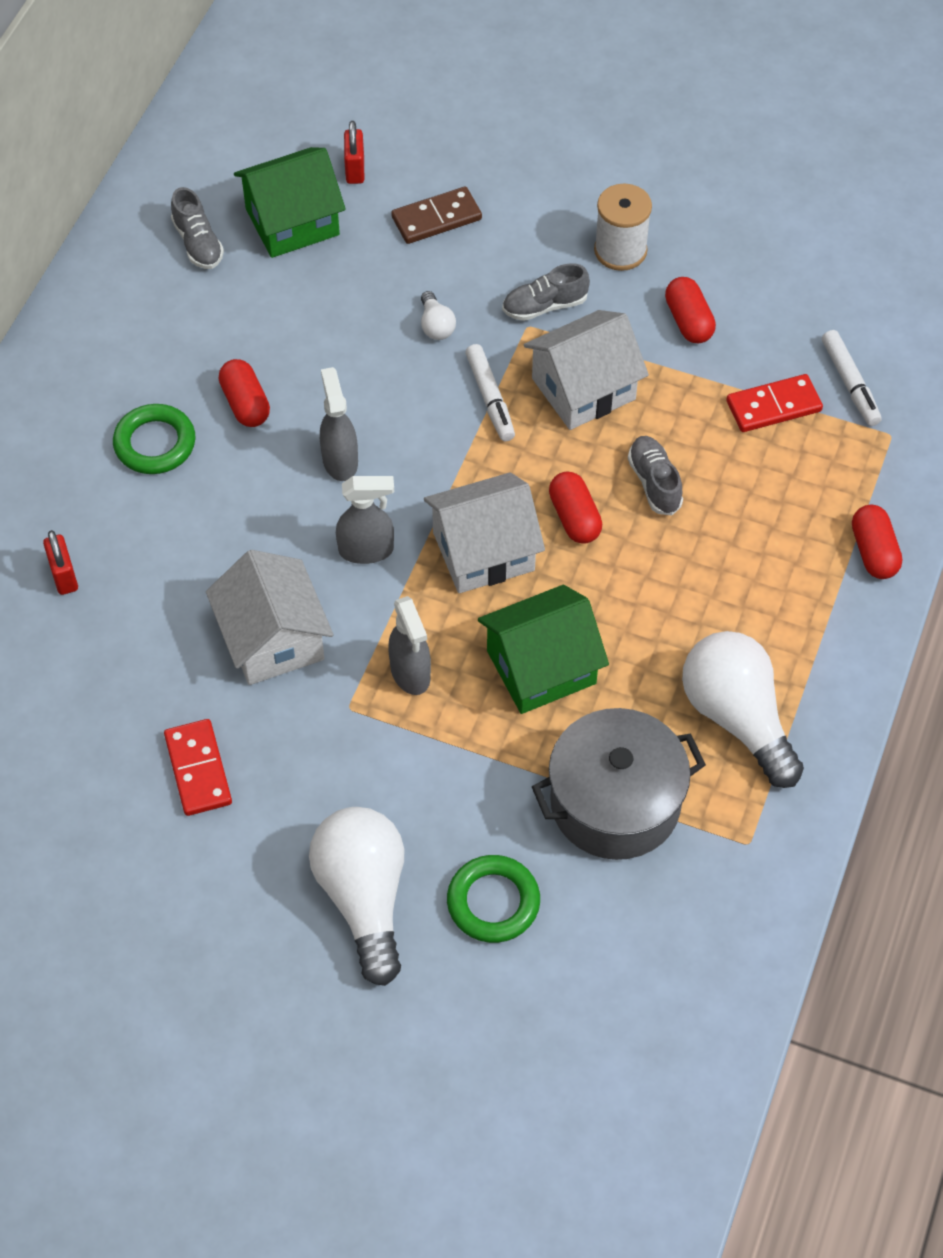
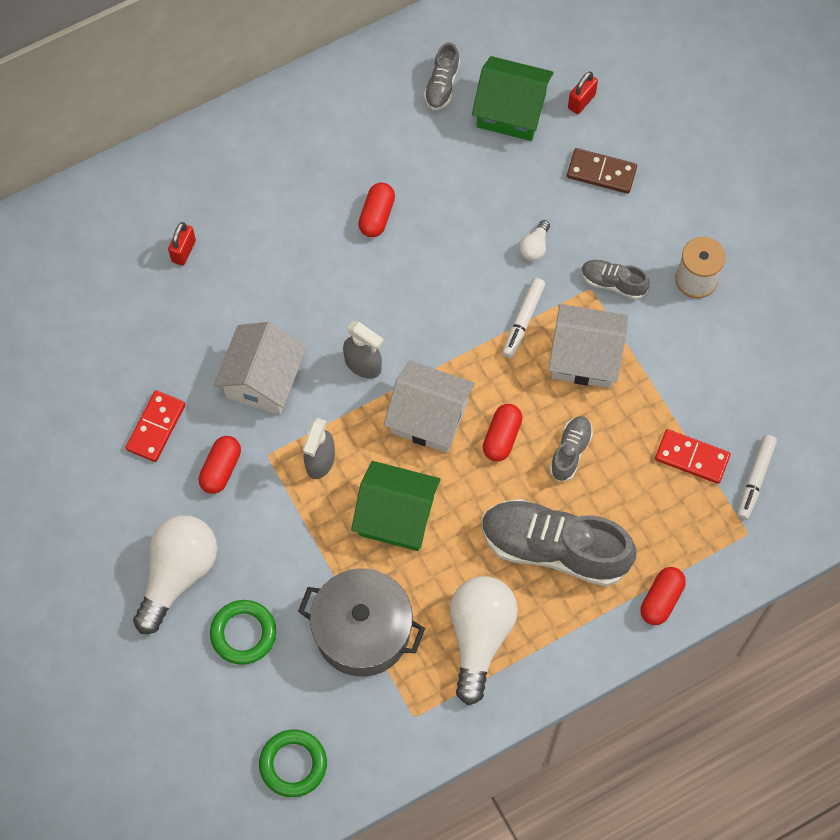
camera: 40 degrees right, 10 degrees up
(155, 443) = (303, 203): green ring -> green ring (293, 764)
(340, 460) = (398, 295): grey spray bottle -> none
(688, 321) = (693, 360): red capsule -> red capsule (221, 469)
(727, 581) = (554, 548): none -> grey shoe

